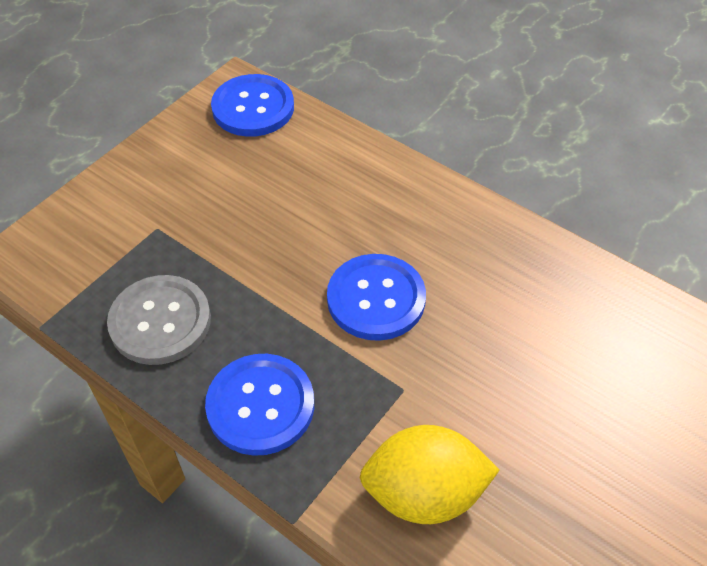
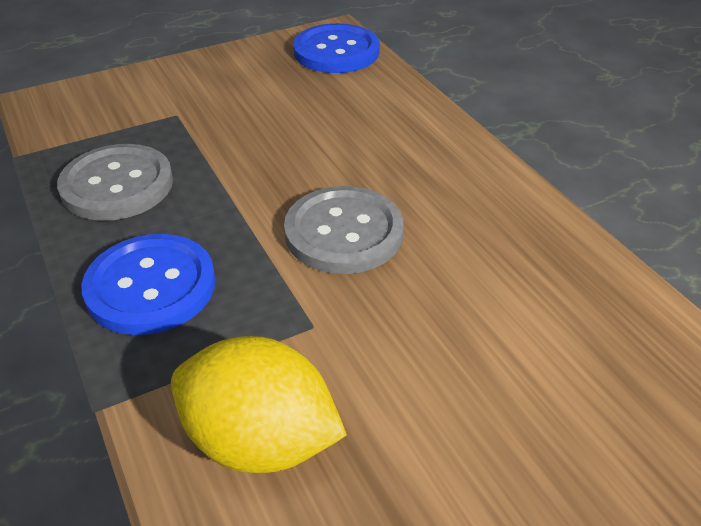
camera: 25 degrees right, 10 degrees down
(376, 299) = (344, 232): blue button -> grey button

